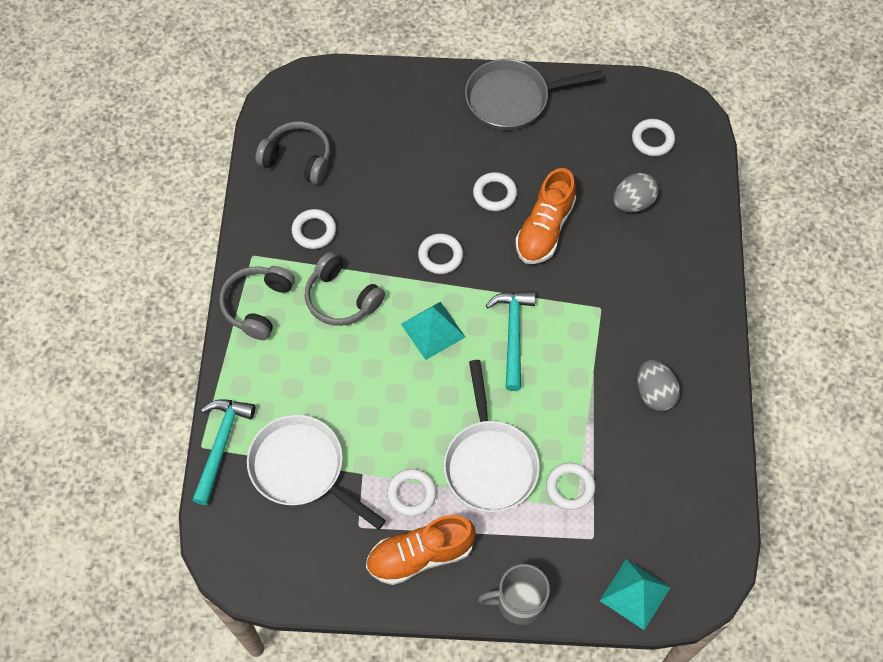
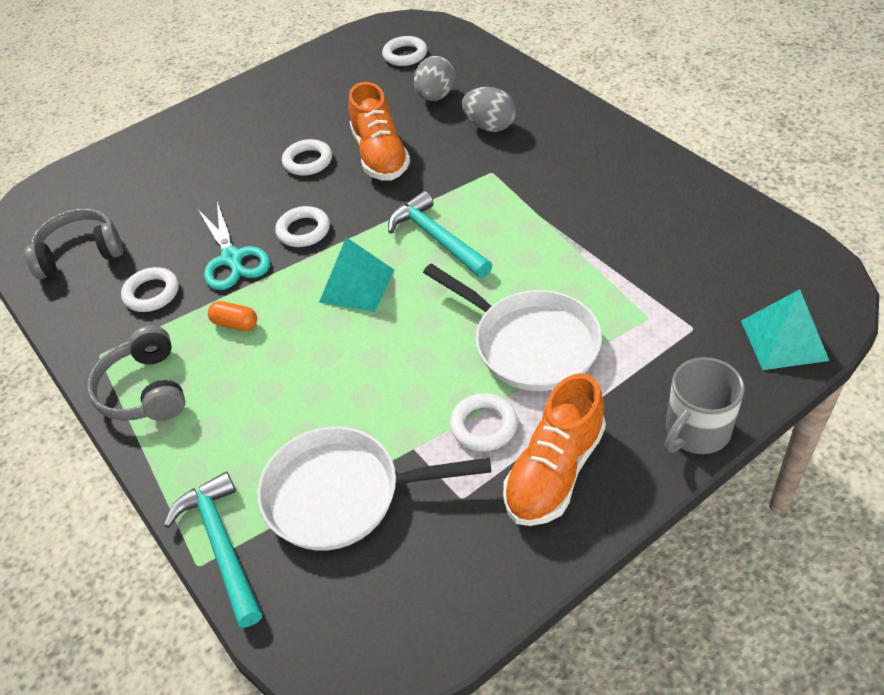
camera: 35 degrees left, 15 degrees down
(341, 298) = (235, 324): grey headphones -> orange capsule
(380, 243) = (232, 259): none -> turquoise scissors
(512, 99) = (255, 98): grey pan -> none
(570, 487) = (624, 307): white ring -> none
(654, 393) = (608, 194): grey egg -> grey egg (490, 126)

